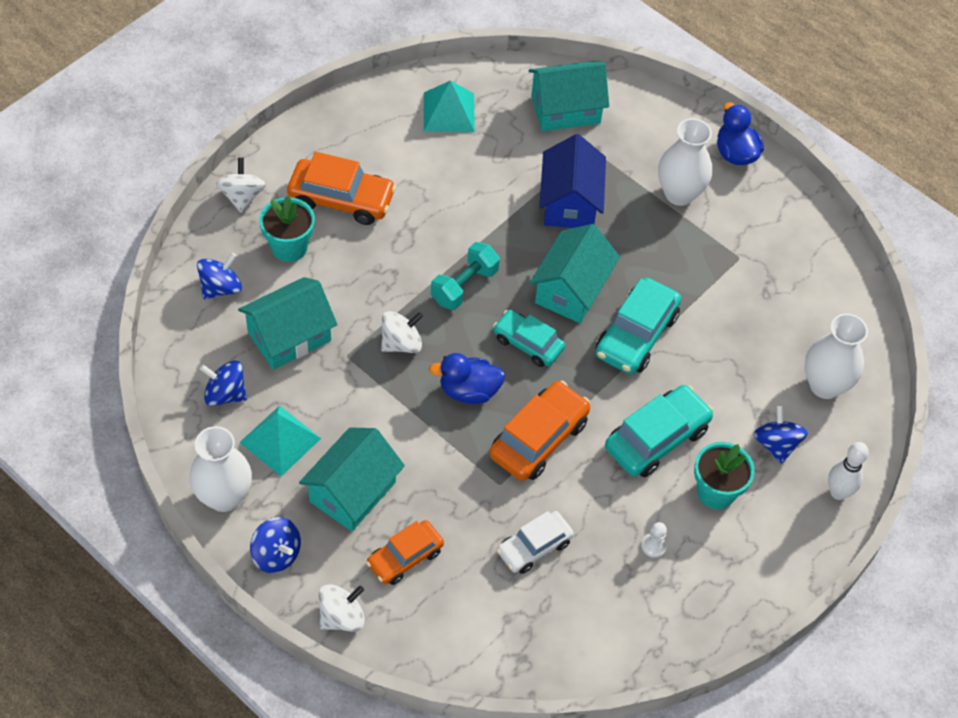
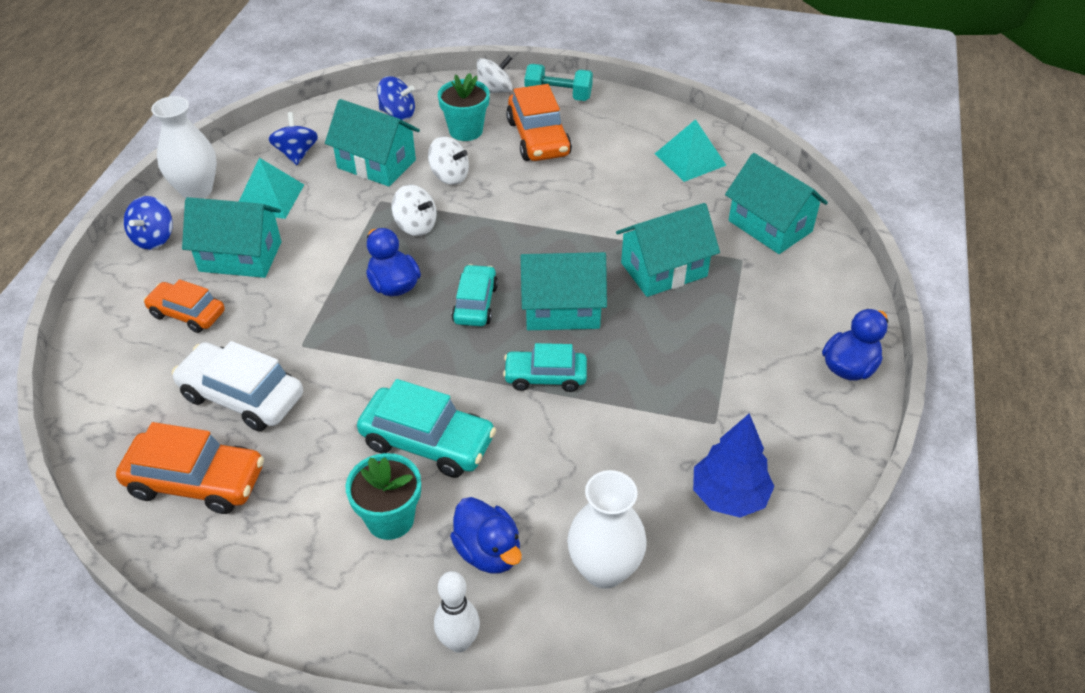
camera: 65 degrees right, 10 degrees down
(342, 617) = (107, 299): white spinning top -> white spinning top (449, 176)
(464, 286) = (508, 239): turquoise dumbbell -> turquoise dumbbell (558, 96)
(534, 547) = (242, 396): white car -> white car, size x1.52
(538, 438) = (370, 352): orange car -> orange car (196, 481)
(569, 202) = (664, 269): blue house -> turquoise house
(636, 335) = (545, 377): turquoise car -> turquoise car, size x0.66
(654, 546) = (291, 490): white pawn -> none
(679, 194) = (751, 343): white vase -> none
(776, 444) = (488, 551): blue spinning top -> blue duck
(805, 285) = (729, 496): none -> blue tree

